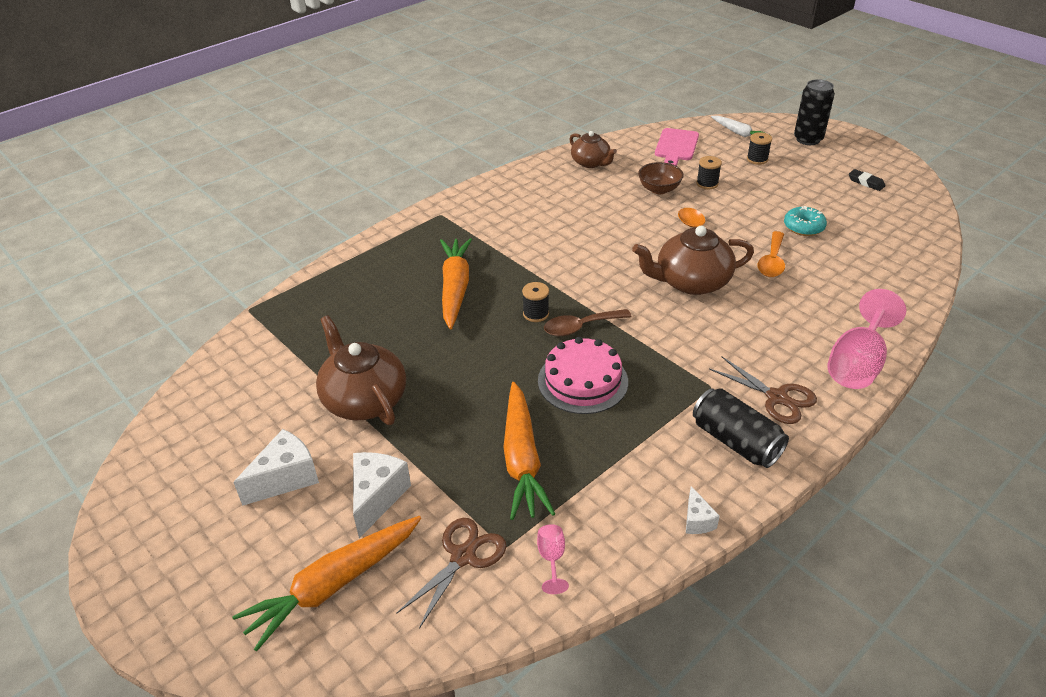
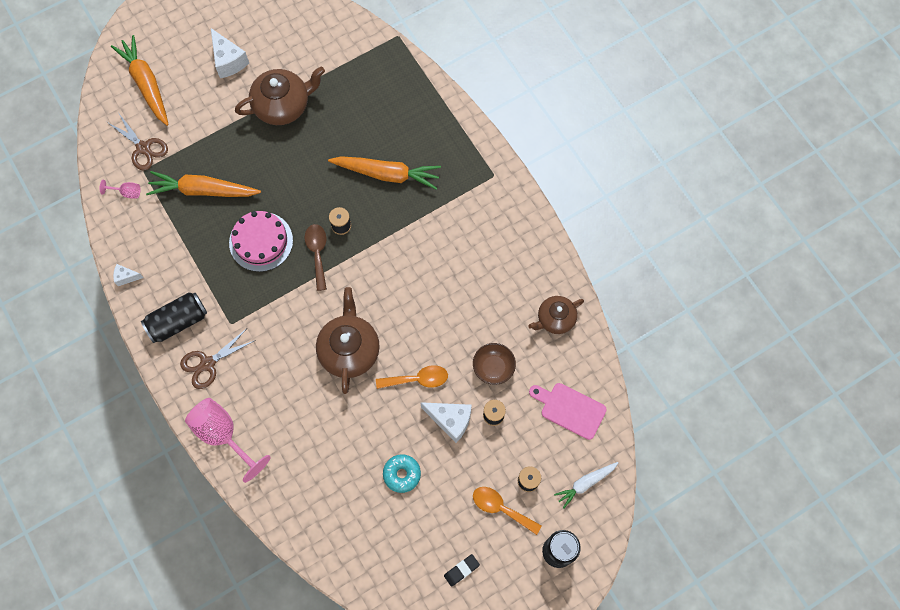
camera: 100 degrees right, 30 degrees up
(377, 497) = (199, 108): white cheese -> white cheese (450, 420)
(772, 261) = (359, 425): orange spoon -> orange spoon (501, 508)

